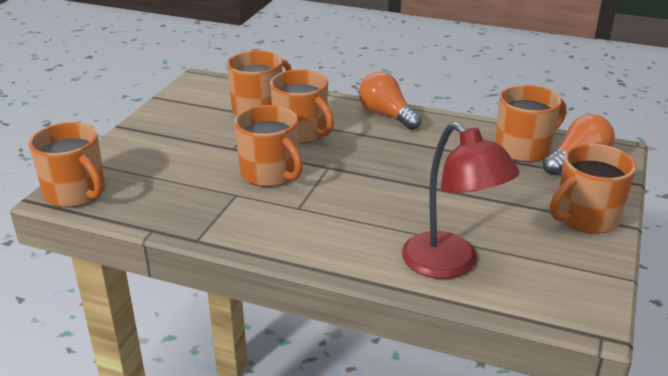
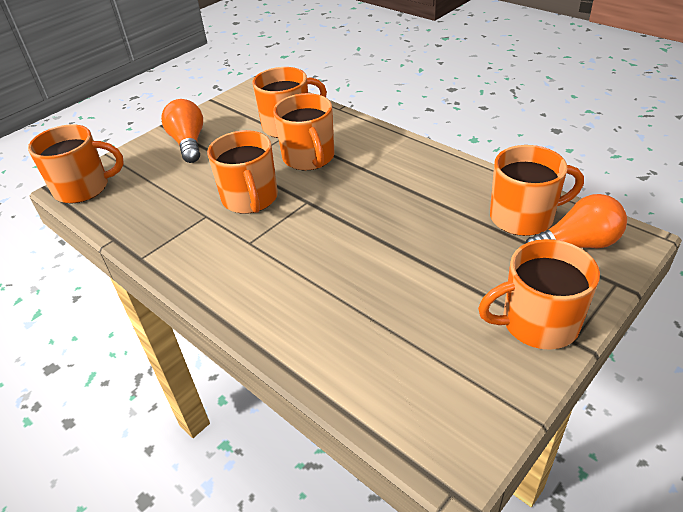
camera: 25 degrees right, 10 degrees up
(76, 193) = (83, 188): orange mug -> orange mug turned 75 degrees counterclockwise
(387, 115) = (403, 151): orange light bulb -> orange light bulb (188, 143)
(450, 264) = (348, 346): red lamp -> none

